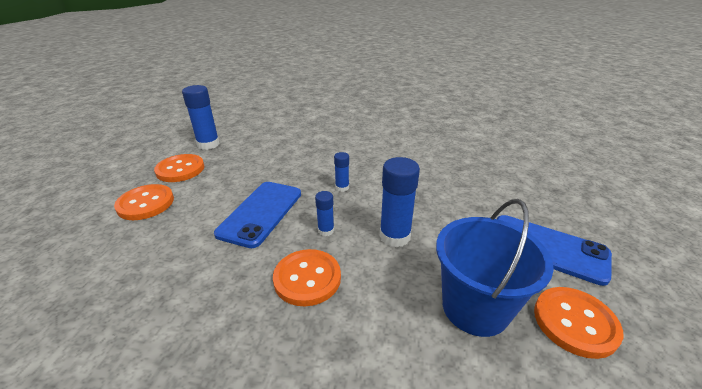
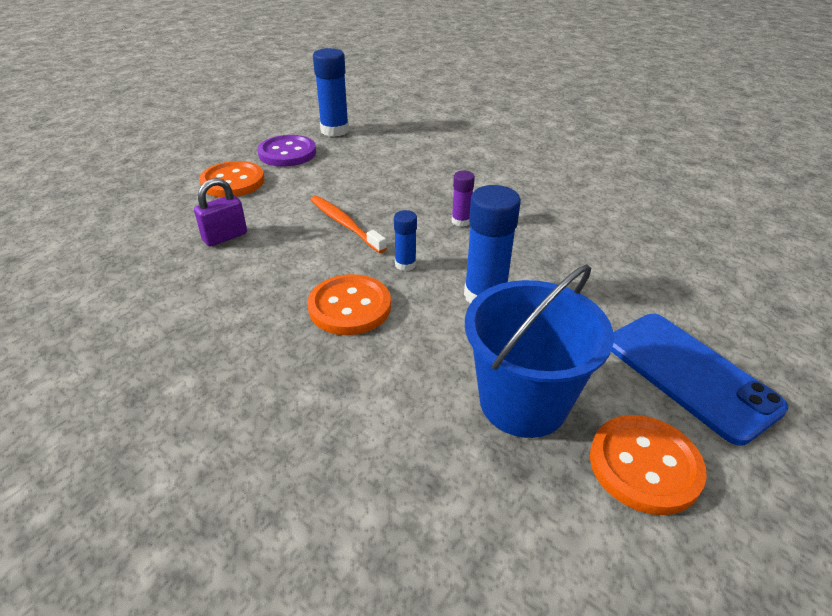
camera: 25 degrees right, 5 degrees up
(165, 253) = (225, 237): none -> purple padlock
(180, 169) = (287, 153): orange button -> purple button
(261, 213) = (345, 224): blue phone -> orange toothbrush
(342, 187) = (461, 221): blue glue stick -> purple glue stick

